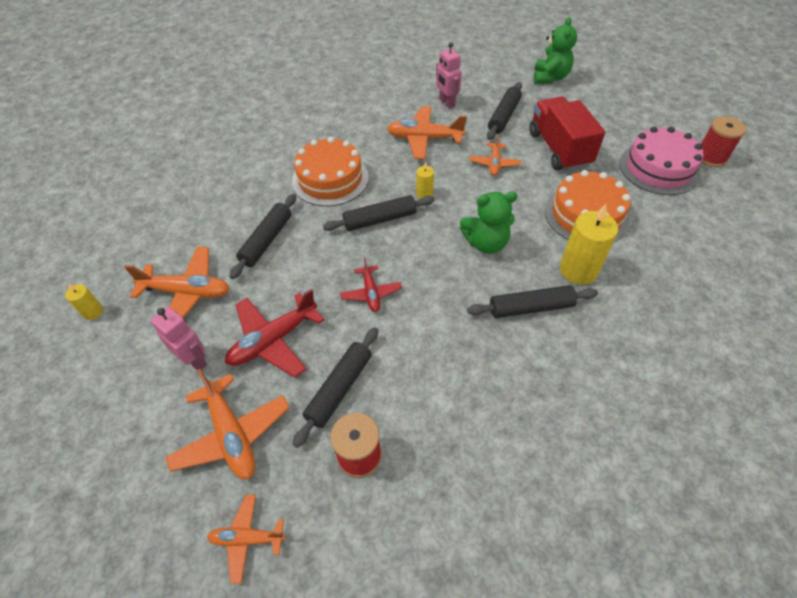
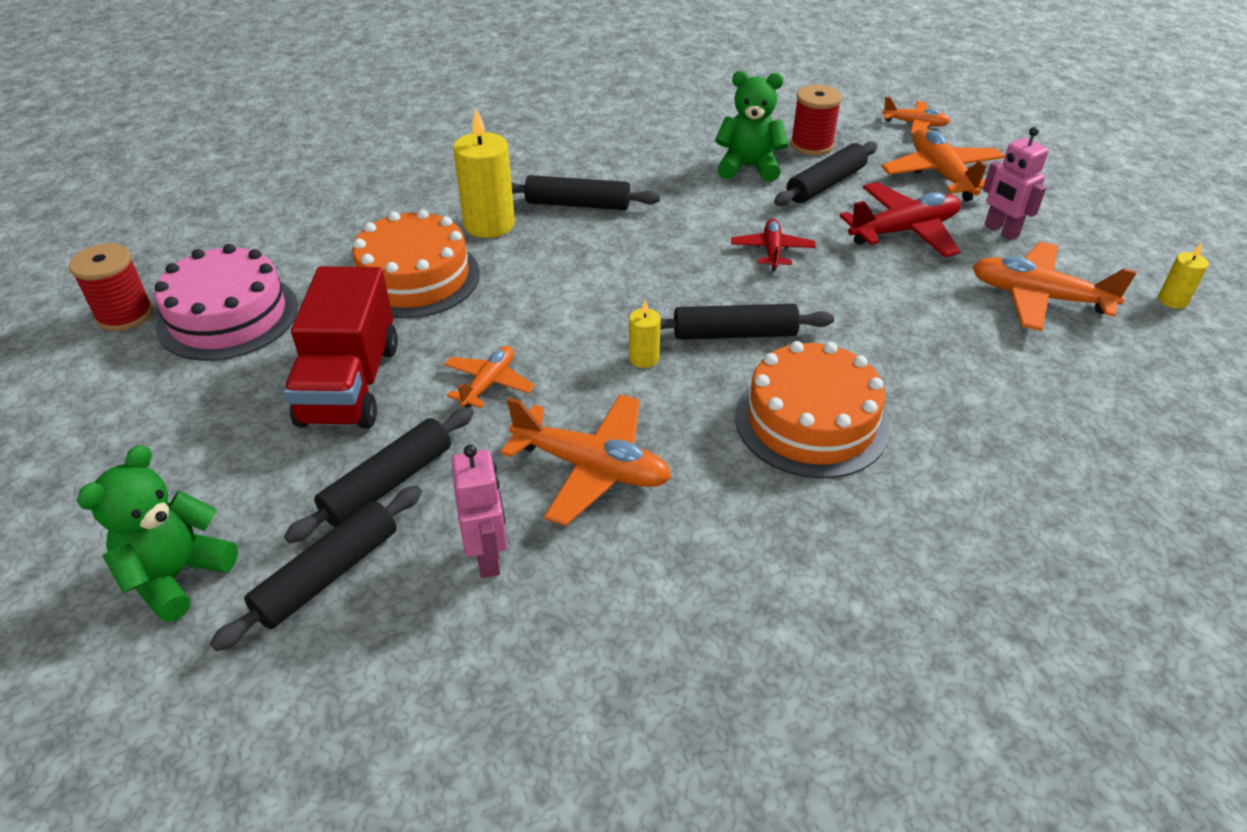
camera: 165 degrees left, 10 degrees down
(267, 240) = (927, 340): black rolling pin -> black rolling pin (328, 574)
(486, 243) = (587, 273): green teddy bear -> green teddy bear (748, 167)

